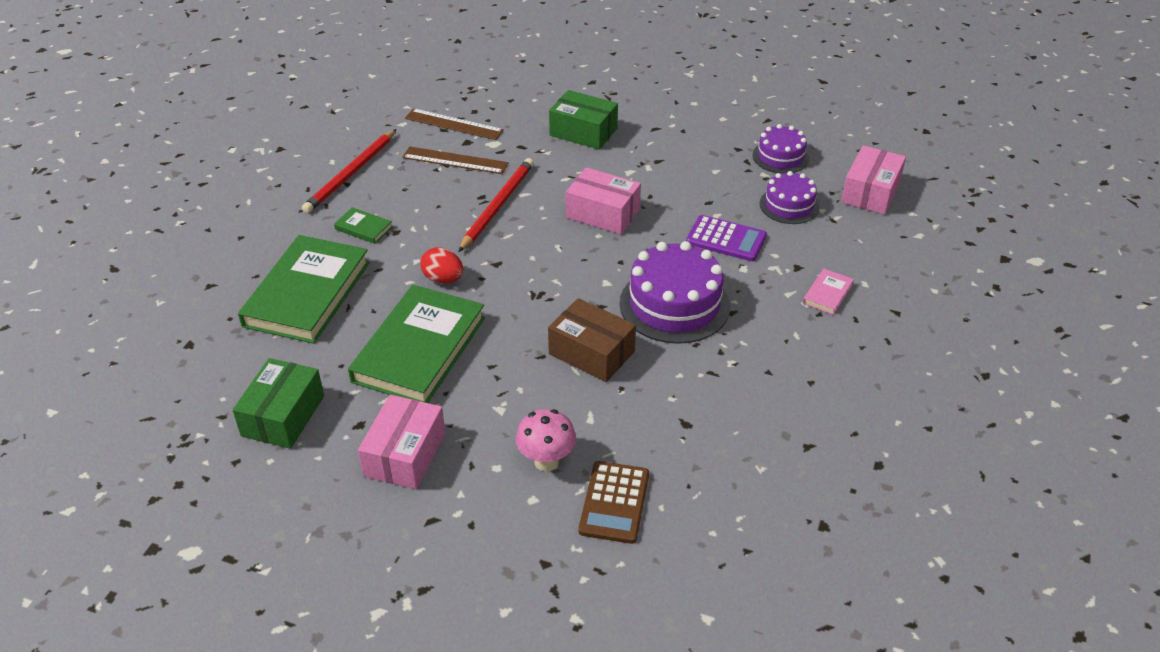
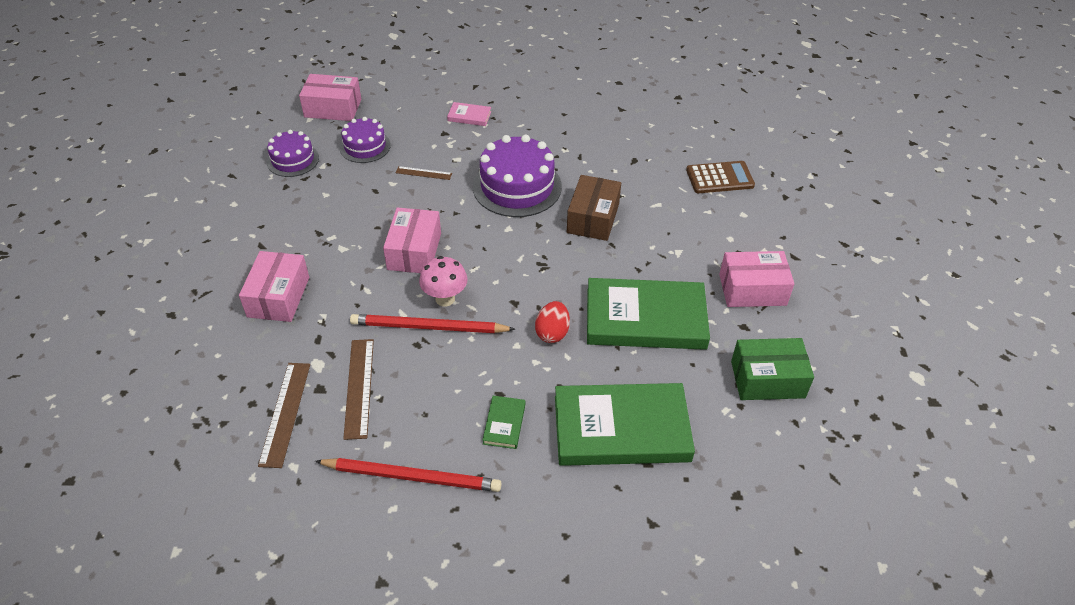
camera: 110 degrees left, 5 degrees up
(546, 461) = (708, 216): pink mushroom -> pink mushroom (445, 299)
(583, 132) = (278, 297): green box -> pink box
(726, 239) = (423, 173): purple calculator -> brown ruler

